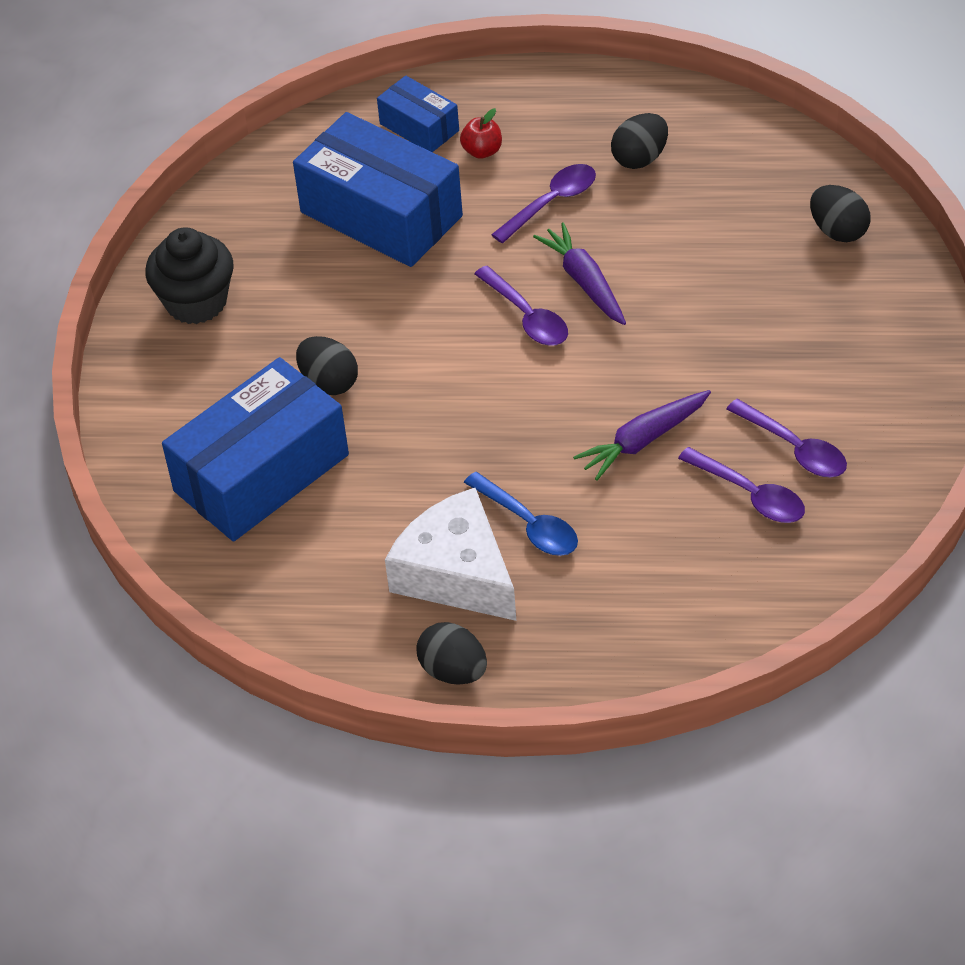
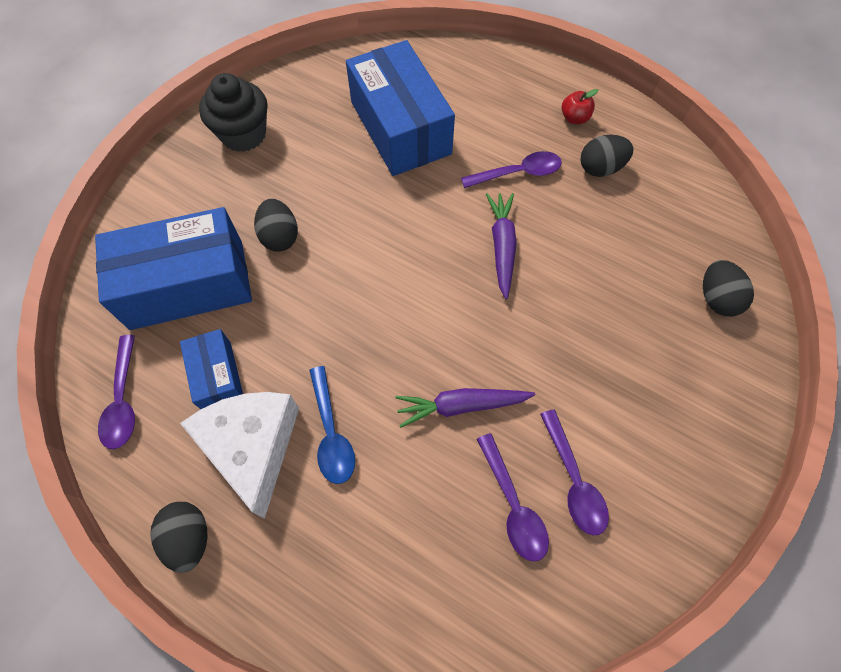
camera: 25 degrees right, 15 degrees up
(419, 127) = (466, 77): blue box -> blue box (217, 376)
(482, 151) = (496, 113): red apple -> red apple (574, 118)
(527, 316) = (444, 254): purple spoon -> purple spoon (123, 400)

